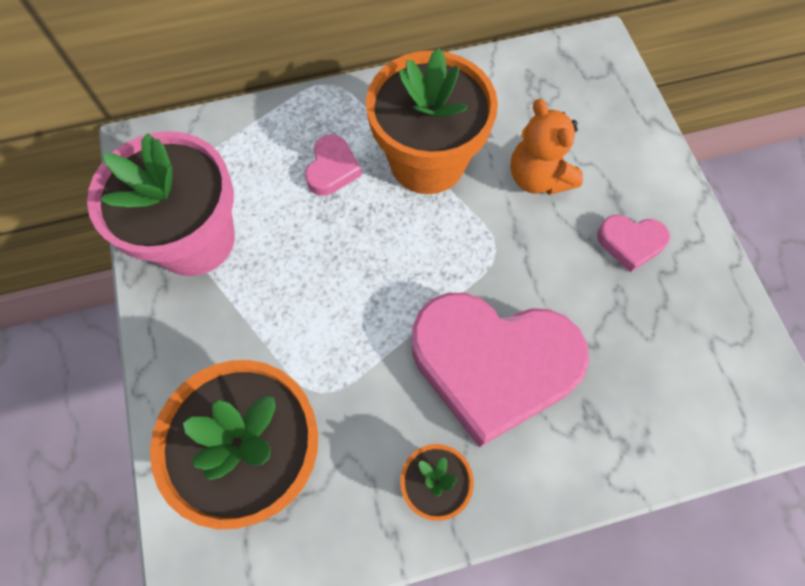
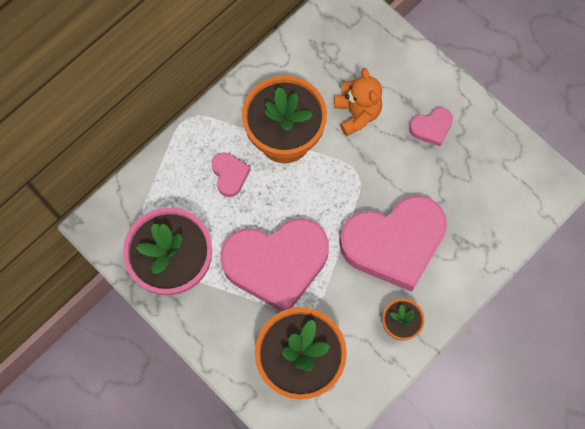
camera: 30 degrees left, 5 degrees up
(318, 305) = (276, 264): none -> pink heart
(538, 177) = (357, 113): orange teddy bear -> orange teddy bear turned 135 degrees counterclockwise

